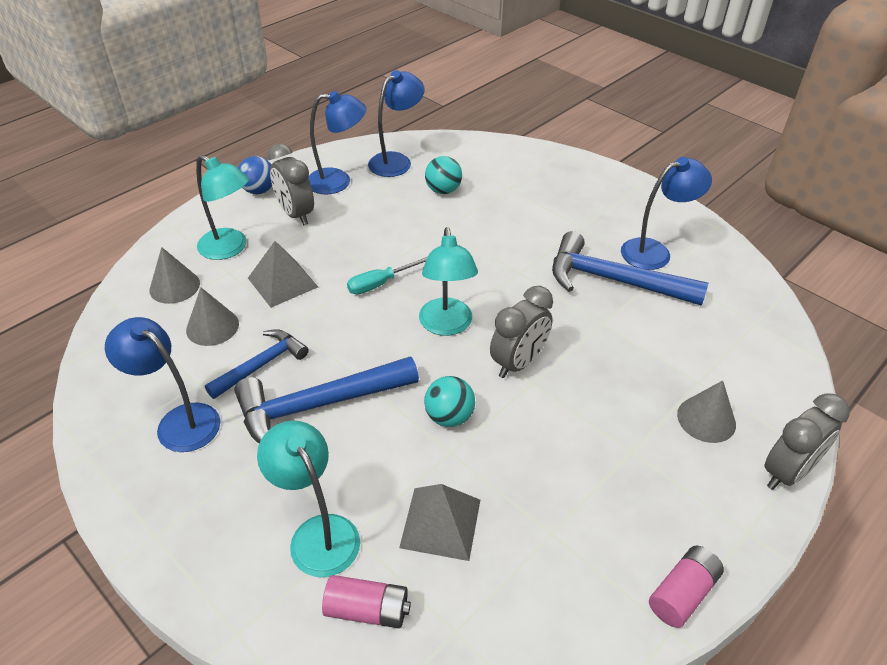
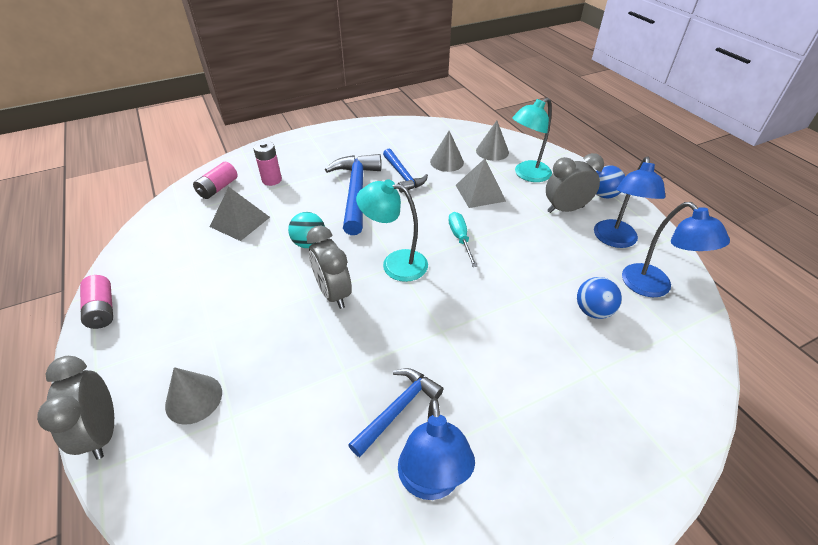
camera: 110 degrees right, 0 degrees up
(179, 421) = (376, 146): blue lamp -> none
(317, 533) = (272, 180): turquoise lamp -> pink battery
(443, 190) = (593, 311): turquoise ball -> blue ball
(613, 280) = (398, 409): blue hammer -> blue hammer, size x0.61

